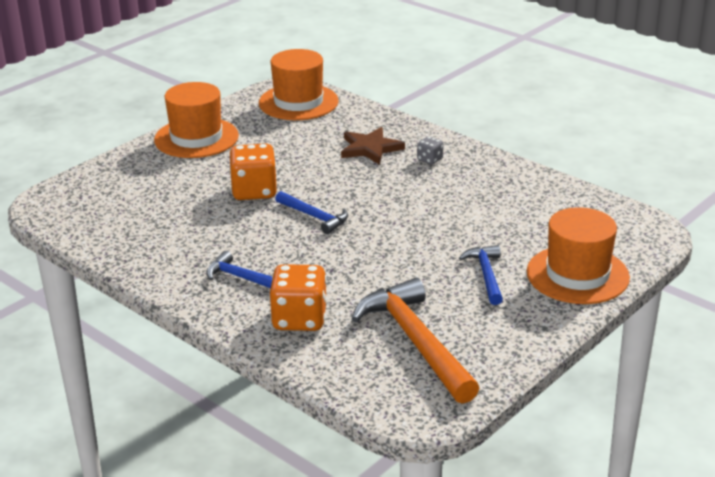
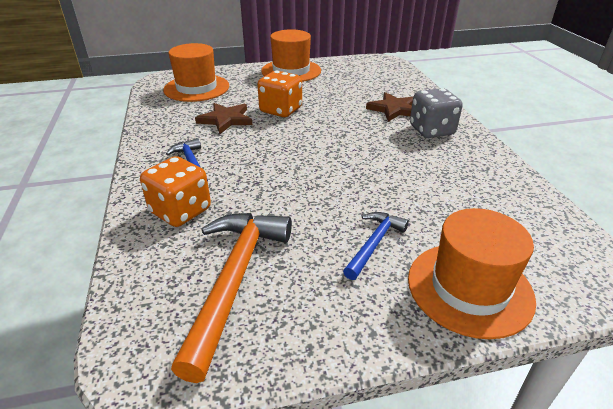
camera: 35 degrees right, 5 degrees up
(209, 223) = (225, 119): none -> brown star
(298, 102) = (380, 69): orange hat -> orange hat (196, 88)
(314, 217) = (296, 140): blue hammer -> none
(430, 159) = (431, 130): grey dice -> grey dice, size x2.04

